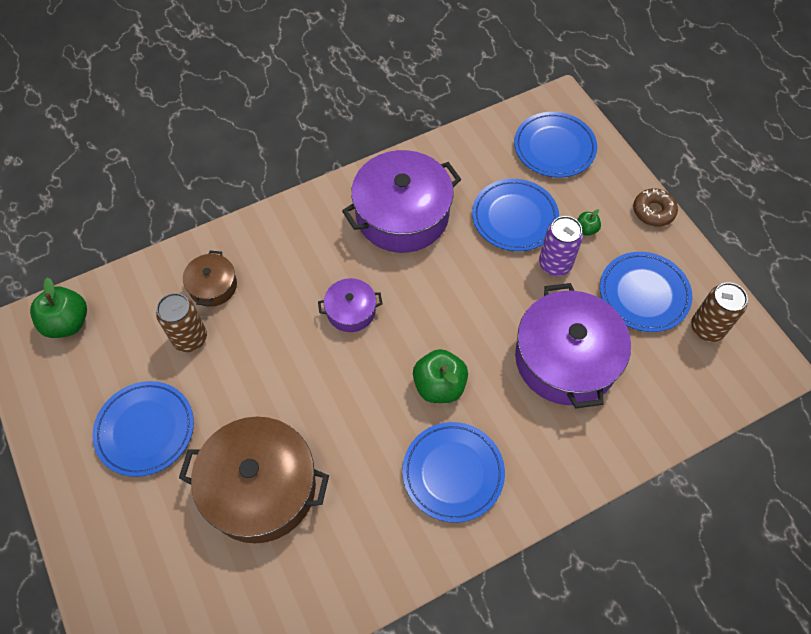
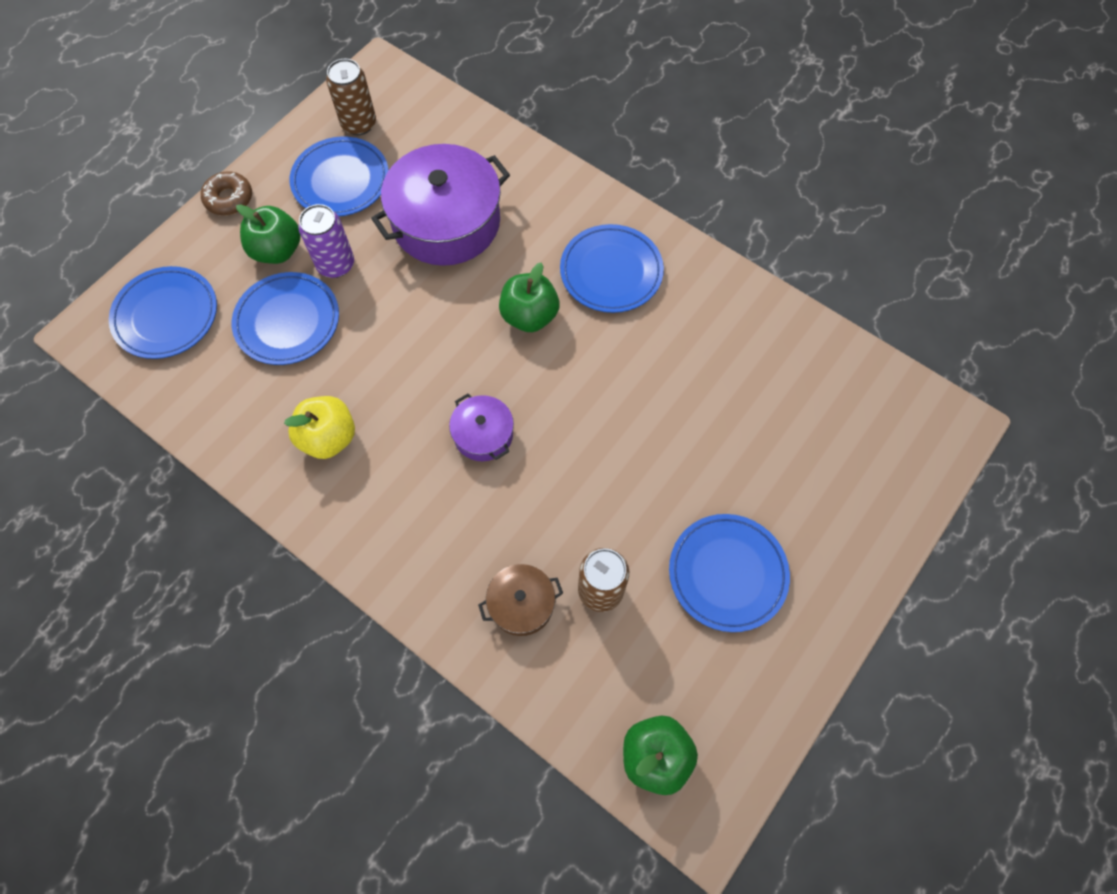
camera: 115 degrees left, 5 degrees up
(260, 488) = (719, 426): brown pot -> none
(402, 215) = (329, 437): purple pot -> yellow apple
(586, 229) = (277, 250): green apple -> green apple, size x2.00

